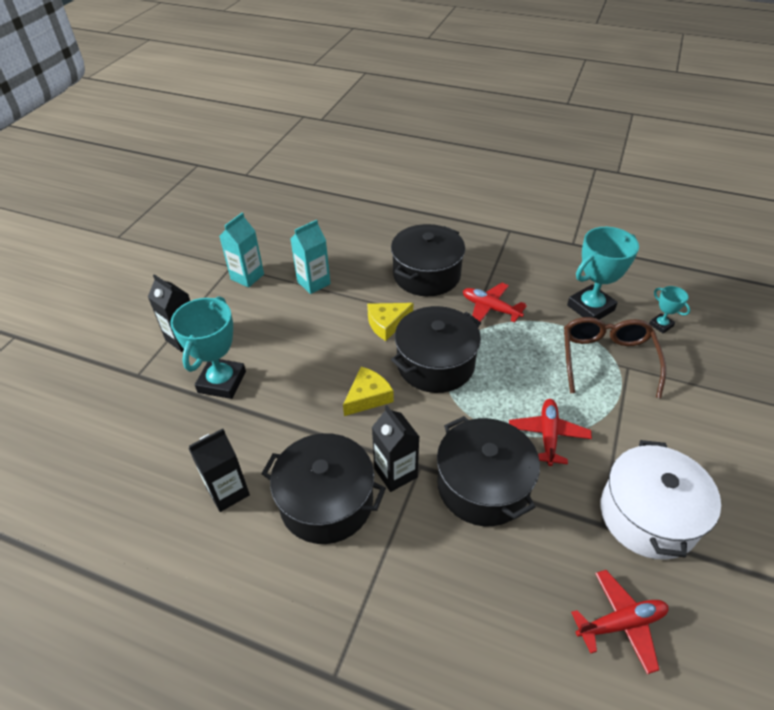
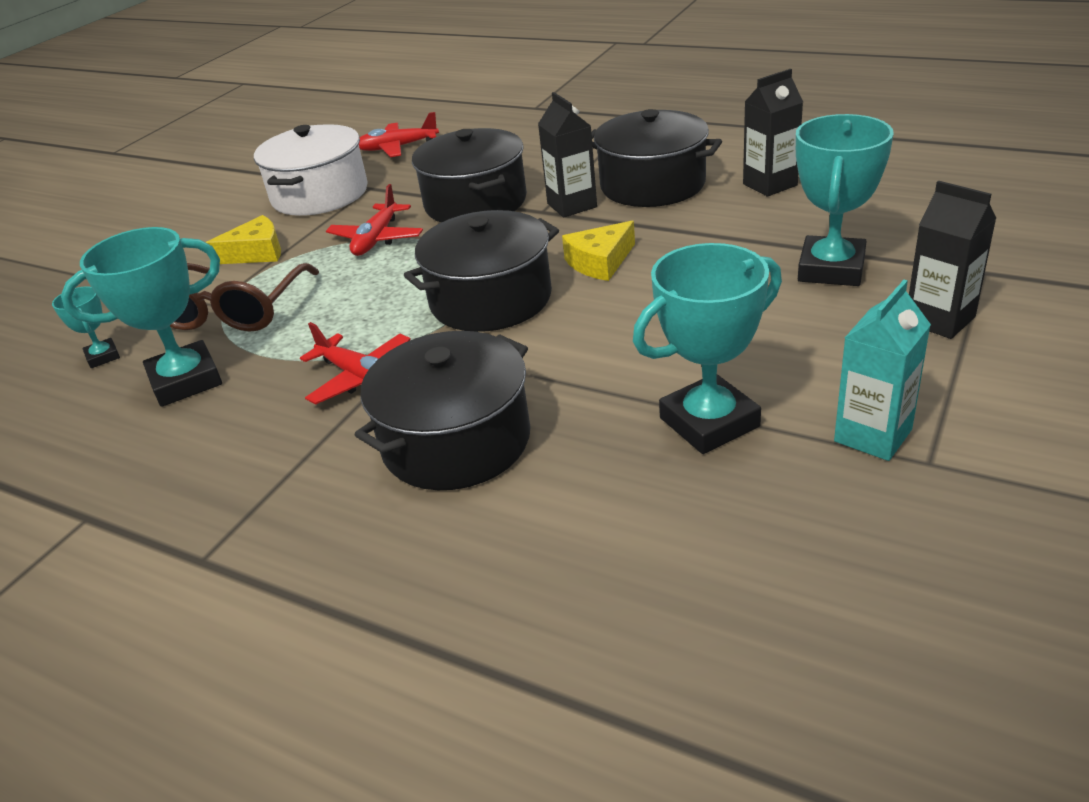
camera: 170 degrees left, 10 degrees down
(313, 283) = (709, 422): turquoise carton -> turquoise trophy
(387, 324) = (558, 350): yellow cheese -> yellow cheese (256, 253)

